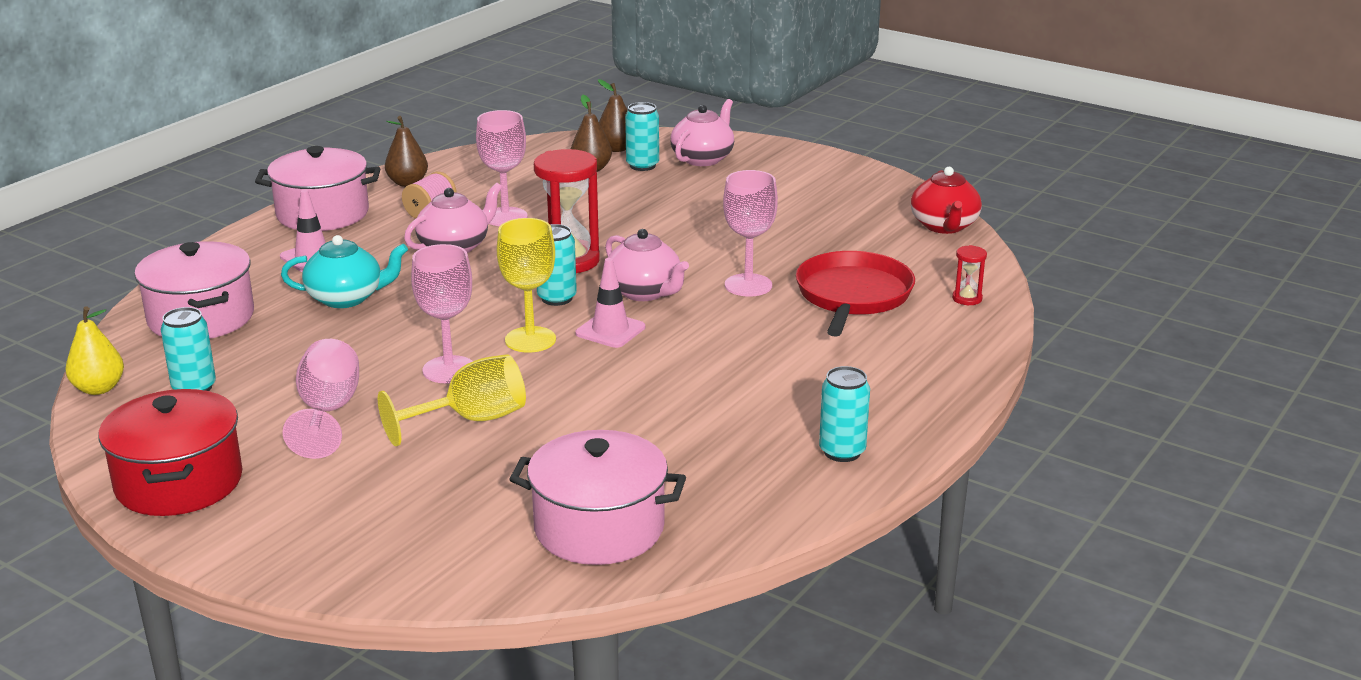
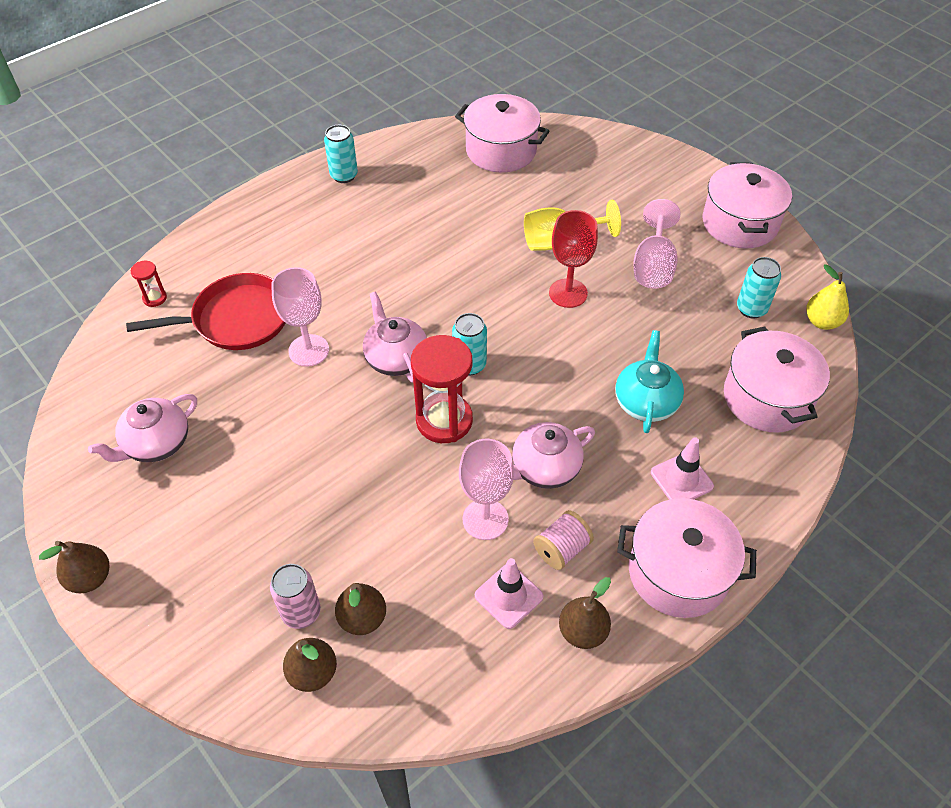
camera: 165 degrees left, 25 degrees up
(179, 482) = (739, 223): red pot -> pink pot
(346, 298) = (646, 402): turquoise teapot -> turquoise teapot turned 90 degrees clockwise
(449, 370) = (568, 293): pink goblet -> red goblet
(530, 340) = (503, 315): yellow goblet -> none
(610, 330) = (440, 314): pink traffic cone -> pink traffic cone (508, 596)
(642, 165) = (301, 612): turquoise can -> pink can
(703, 159) = (224, 615): pink teapot -> pink teapot (156, 444)
(825, 159) = (90, 578): none -> brown pear
(853, 296) = (236, 319): red pan -> red pan turned 135 degrees counterclockwise
(944, 226) = (83, 405): red teapot -> none

